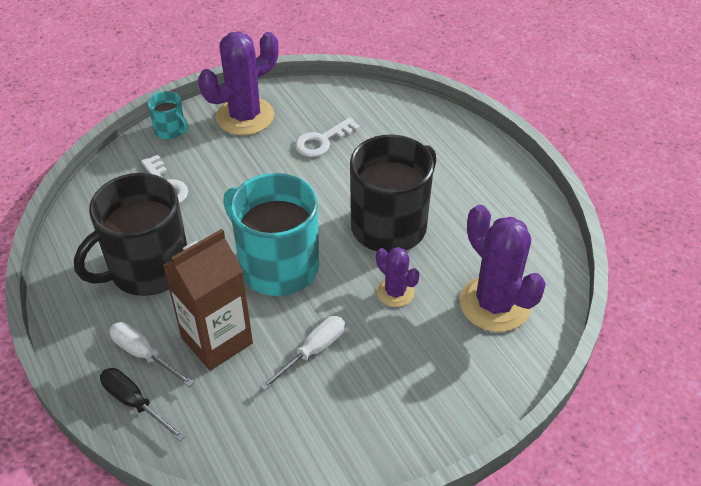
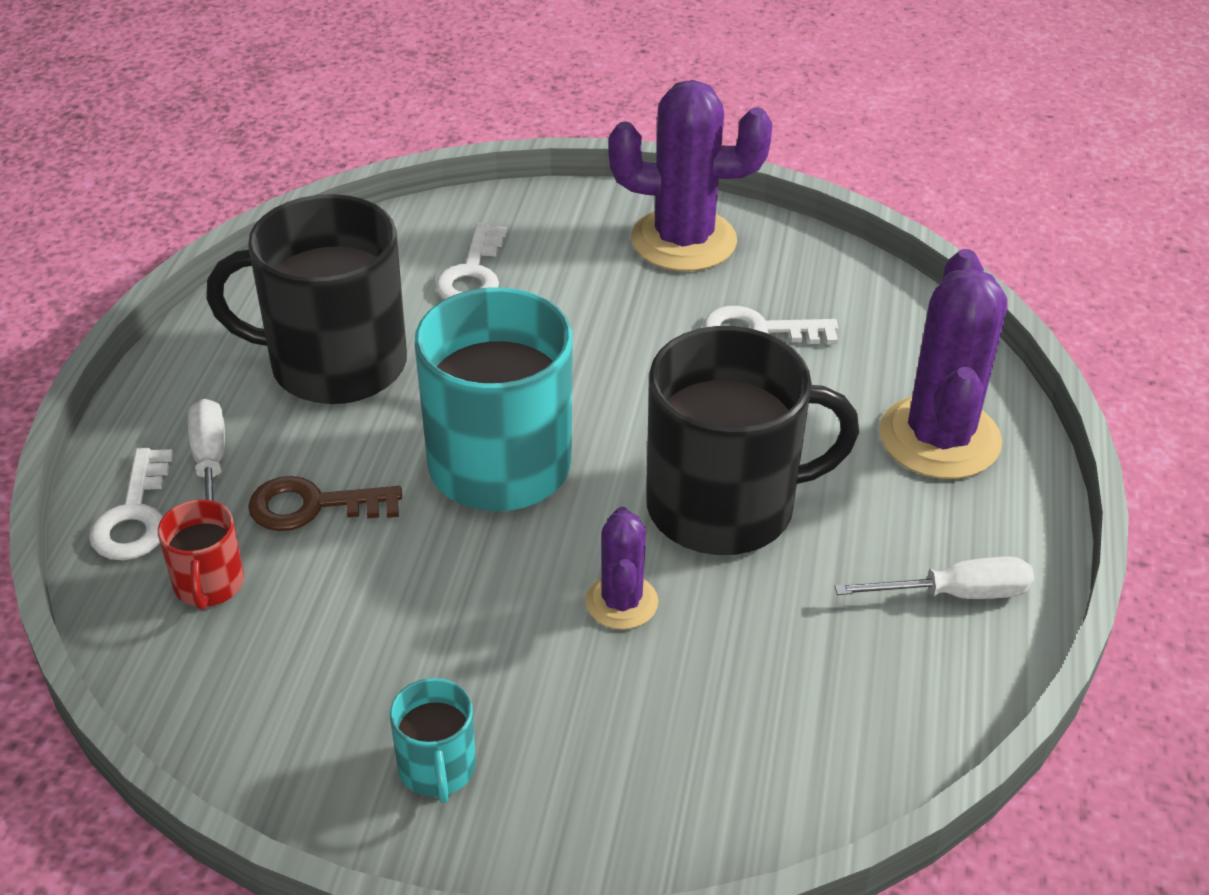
camera: 40 degrees right, 5 degrees down
(134, 403) = (134, 515): black screwdriver -> white key
(171, 130) = (562, 207): turquoise mug -> turquoise mug (437, 769)
(211, 408) = (209, 584): none -> red mug
(217, 340) = (313, 506): brown carton -> brown key
(313, 351) = (415, 603): white screwdriver -> white screwdriver (955, 594)
(494, 304) = (756, 720): purple cactus -> purple cactus (939, 438)

